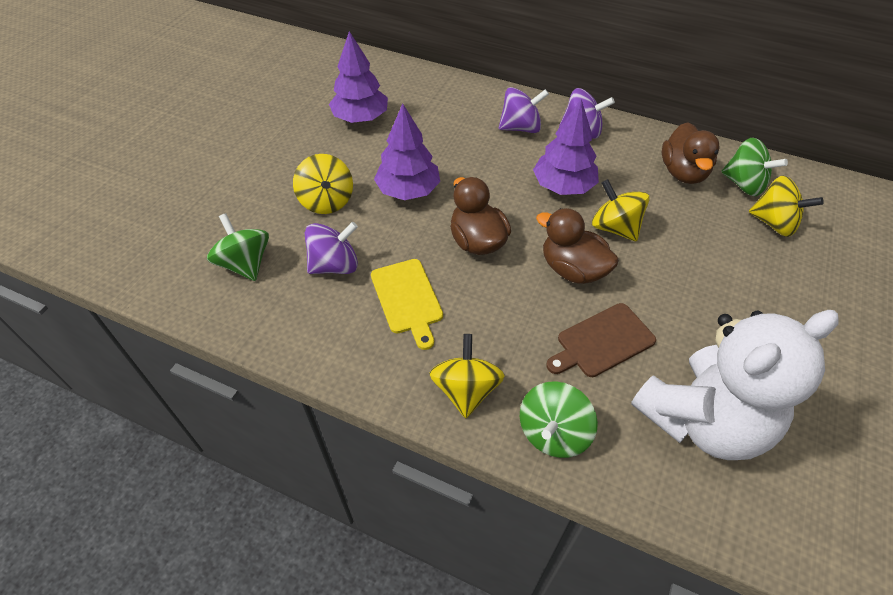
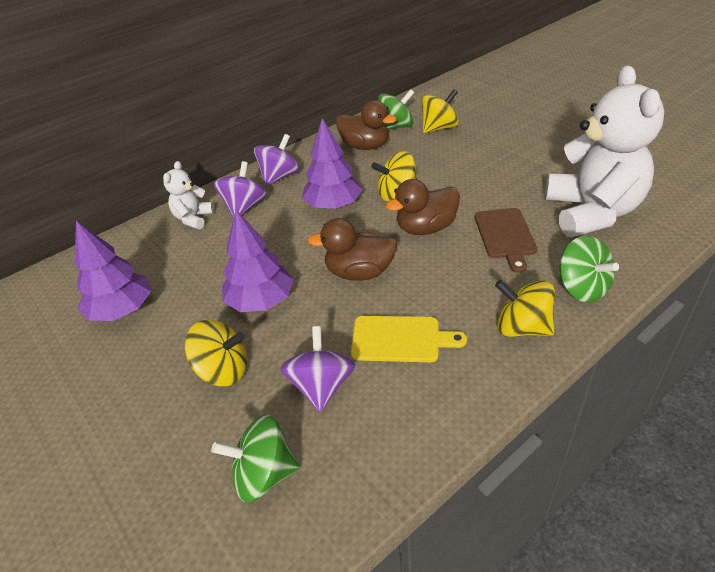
camera: 60 degrees left, 10 degrees down
(485, 104) = (193, 218): none -> white teddy bear

